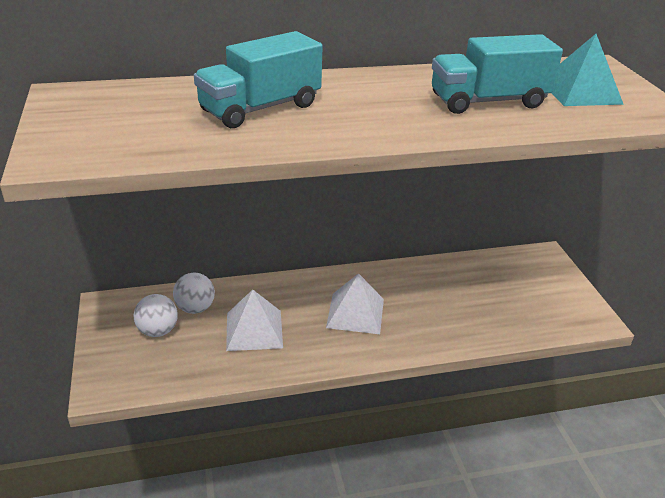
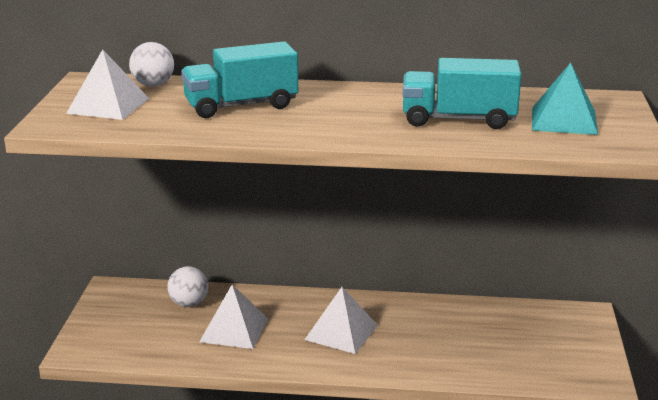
camera: 20 degrees right, 10 degrees down
(108, 124) = (108, 105): none -> white pyramid
(158, 331) = (146, 316): white ball -> white ball (153, 85)

